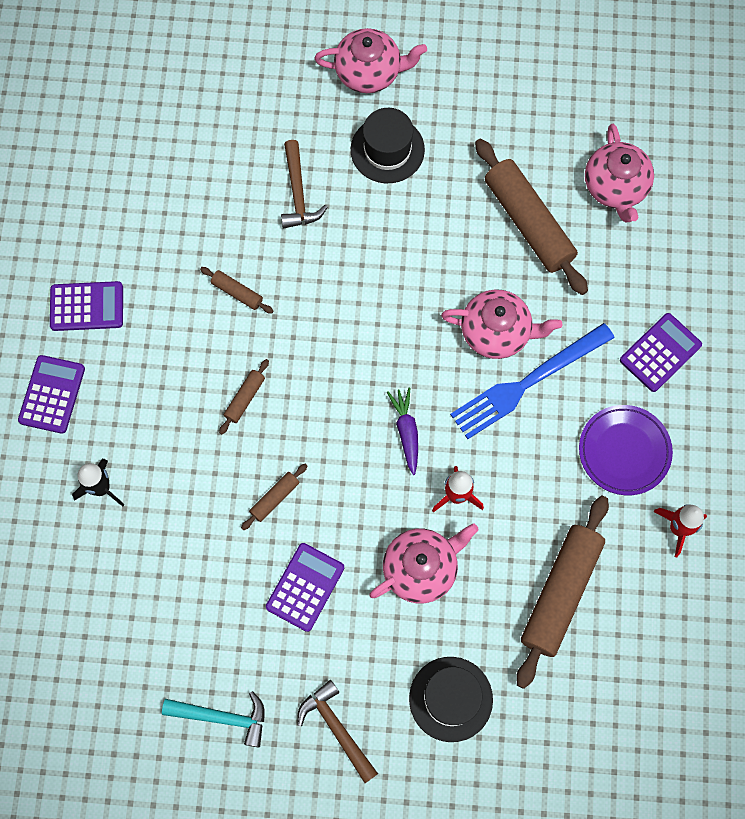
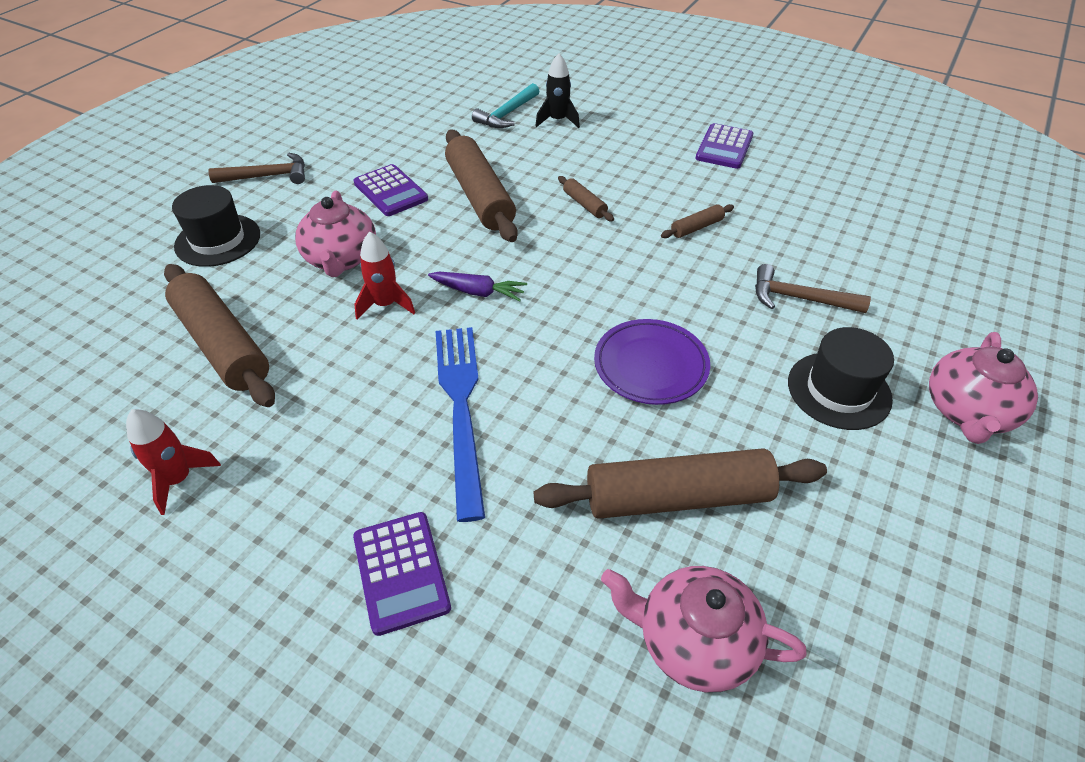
camera: 115 degrees right, 25 degrees down
(52, 394) = (652, 117): purple calculator -> none
(223, 717) = (336, 130): turquoise hammer -> turquoise hammer (507, 114)
(275, 498) = (480, 196): brown rolling pin -> brown rolling pin, size x2.25
(497, 332) = (541, 403): pink teapot -> none
(624, 451) = (310, 466): purple plate -> purple plate (650, 366)

